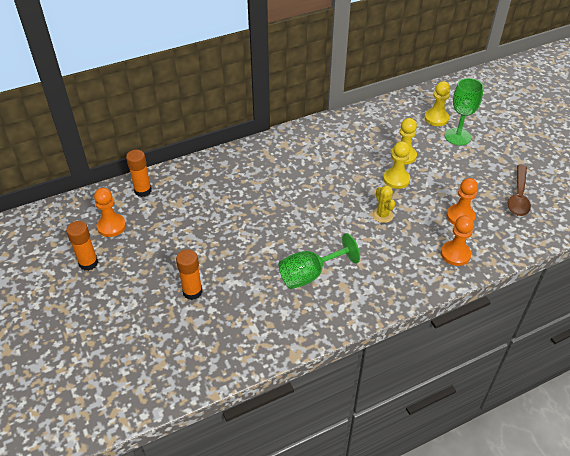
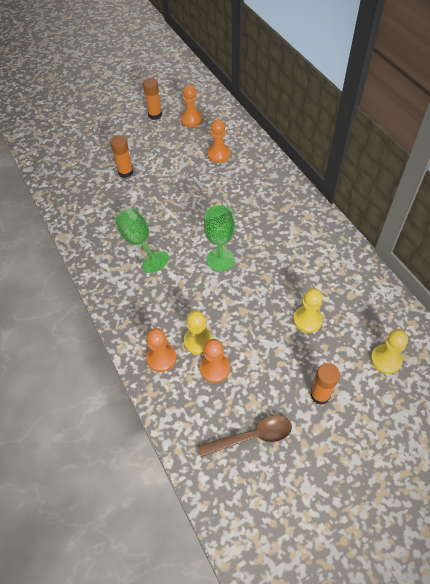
camera: 90 degrees right, 10 degrees up
(143, 191) = (232, 130): orange glue stick -> orange glue stick (320, 395)
(181, 204) = (218, 154): none -> orange pawn
(382, 215) = (213, 297): yellow cactus -> none
(396, 179) = (267, 311): yellow pawn -> yellow pawn (198, 341)
(457, 136) = (354, 381): green goblet -> green goblet (220, 259)
(518, 196) = (252, 437): brown spoon -> brown spoon turned 150 degrees clockwise

